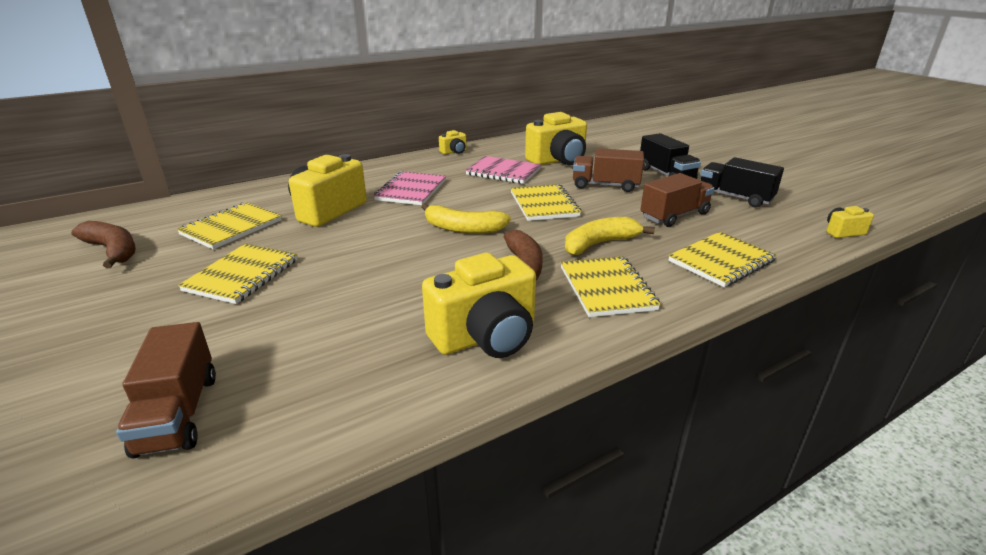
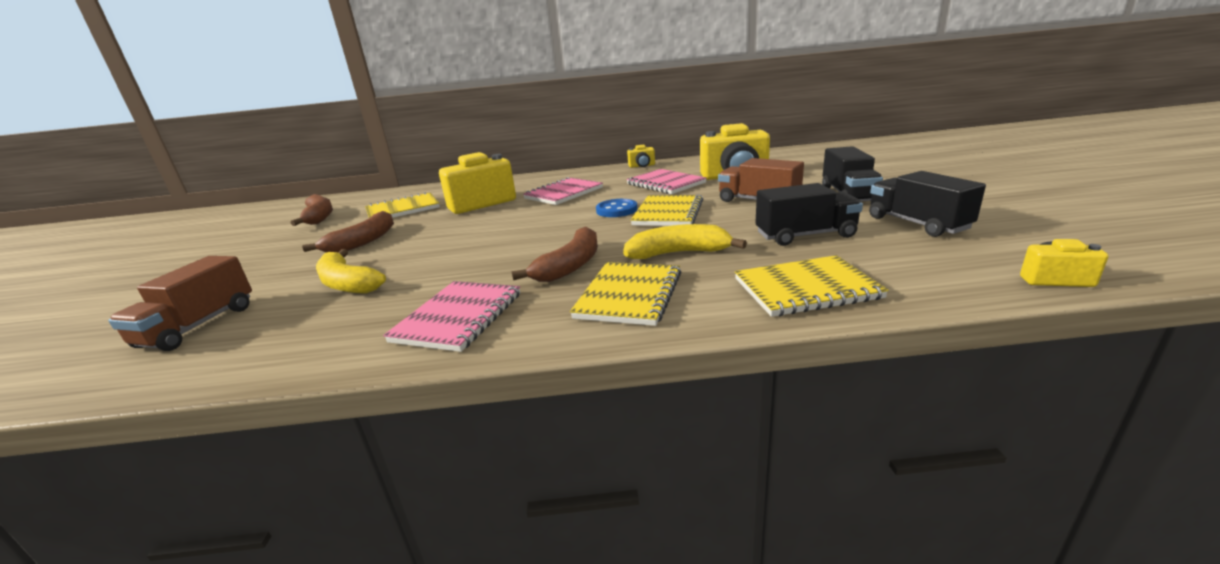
camera: 30 degrees right, 5 degrees down
(242, 275) = (363, 241): yellow notebook -> brown banana
(463, 228) = (565, 226): yellow banana -> yellow banana (347, 283)
(485, 337) = (458, 317): yellow camera -> pink notebook
(492, 205) = (616, 210): none -> blue button
(674, 215) = (805, 235): brown truck -> black truck

